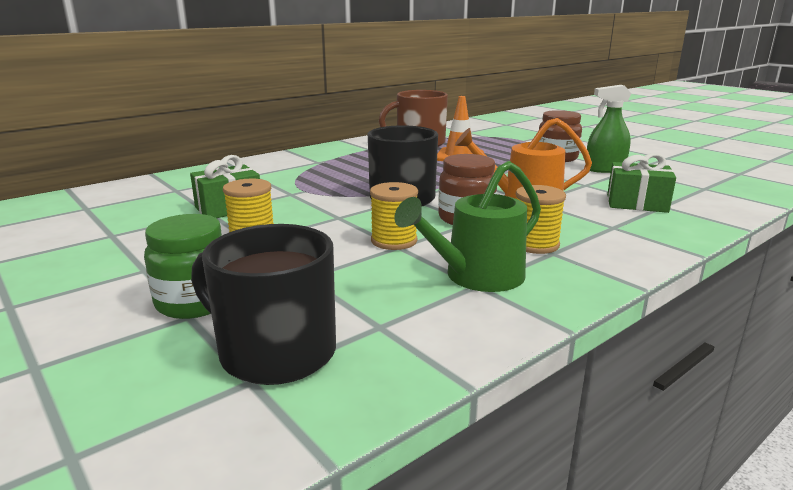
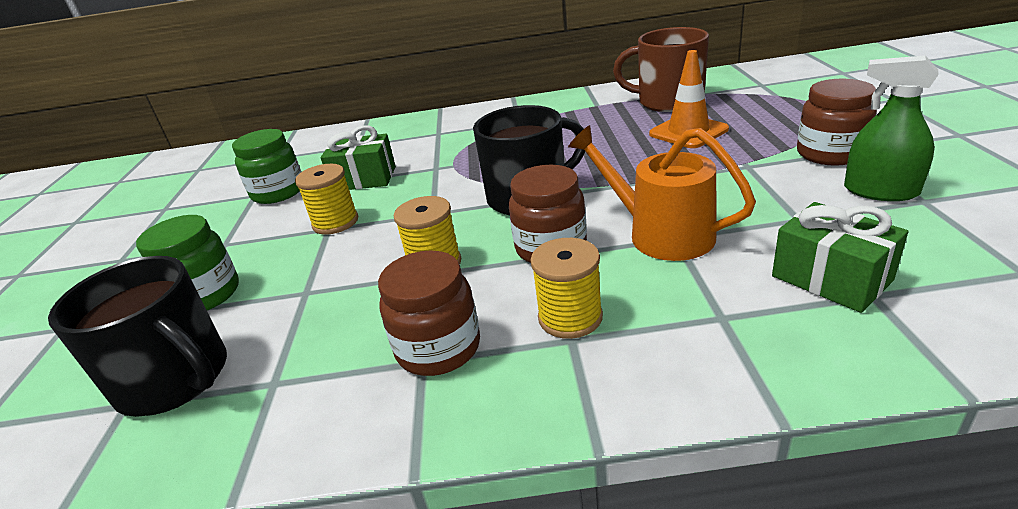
camera: 40 degrees right, 10 degrees up
(141, 229) = (278, 192): none -> green jar
(275, 352) = (175, 379): black mug -> black mug turned 150 degrees clockwise
(477, 276) = (438, 348): green watering can -> brown jar

